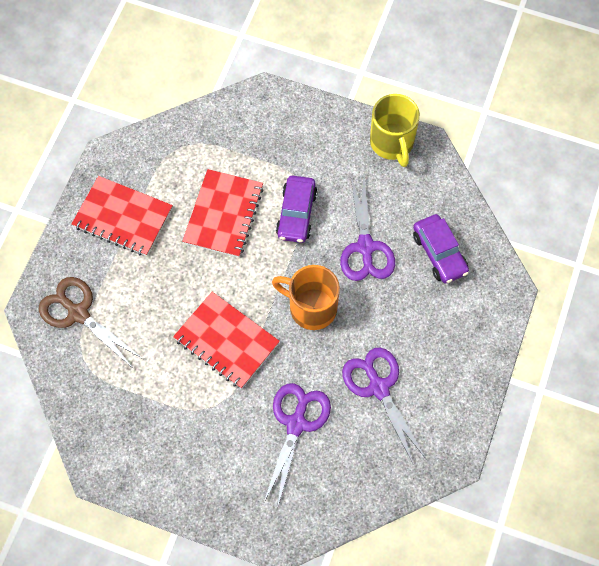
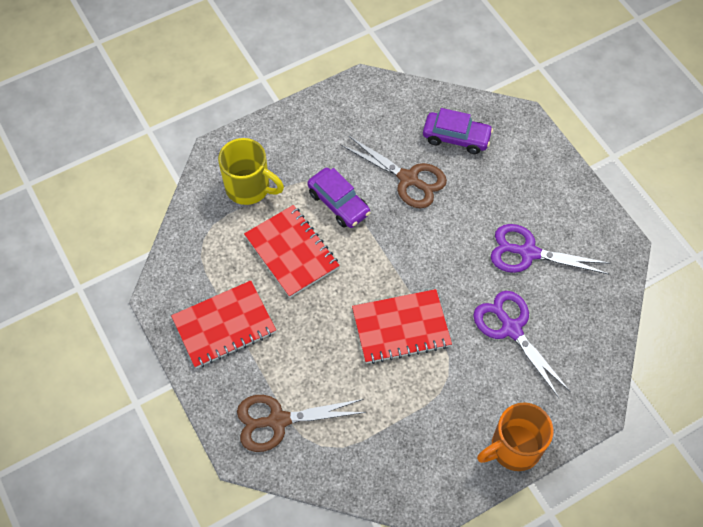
camera: 50 degrees left, 5 degrees down
(311, 308) = (425, 250): orange mug -> orange mug (514, 448)
(365, 247) = (408, 179): purple scissors -> brown scissors
(392, 143) = (341, 101): yellow mug -> yellow mug (249, 188)

